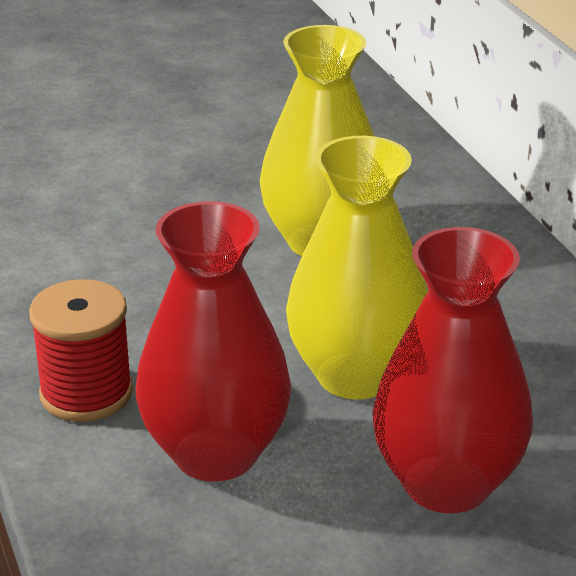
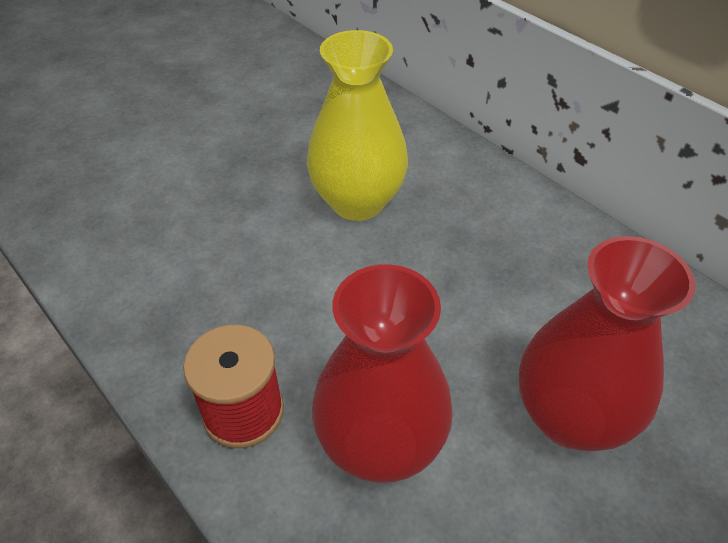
camera: 20 degrees left, 15 degrees up
(356, 375) = (447, 326): yellow vase -> none

